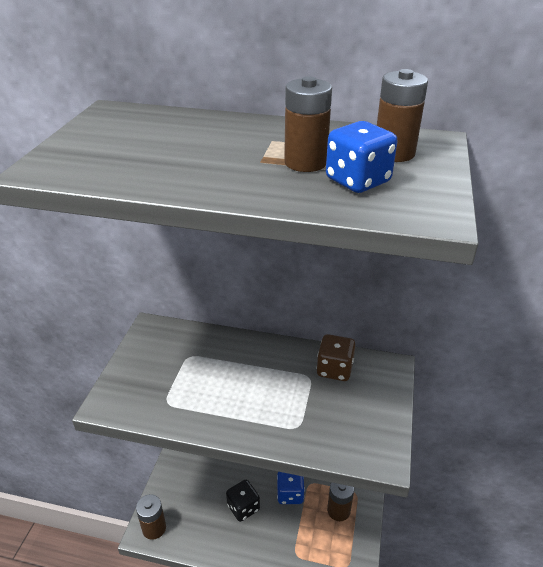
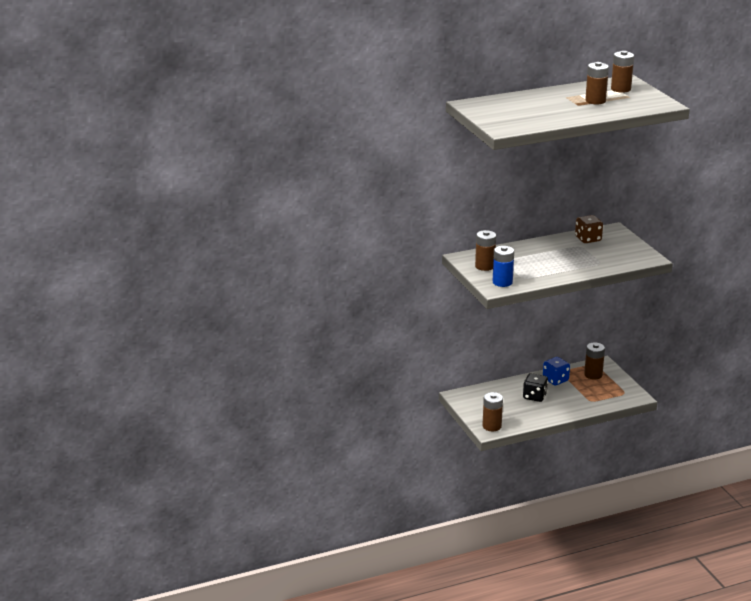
camera: 35 degrees left, 10 degrees down
(131, 396) = (502, 282): none -> blue battery
(152, 355) = (485, 266): none -> brown battery
(357, 181) = (625, 101): blue dice -> none

